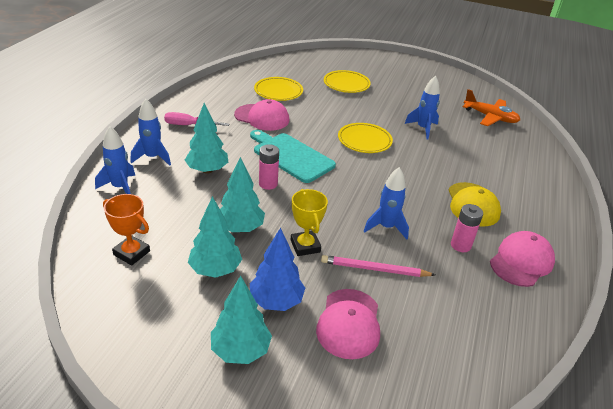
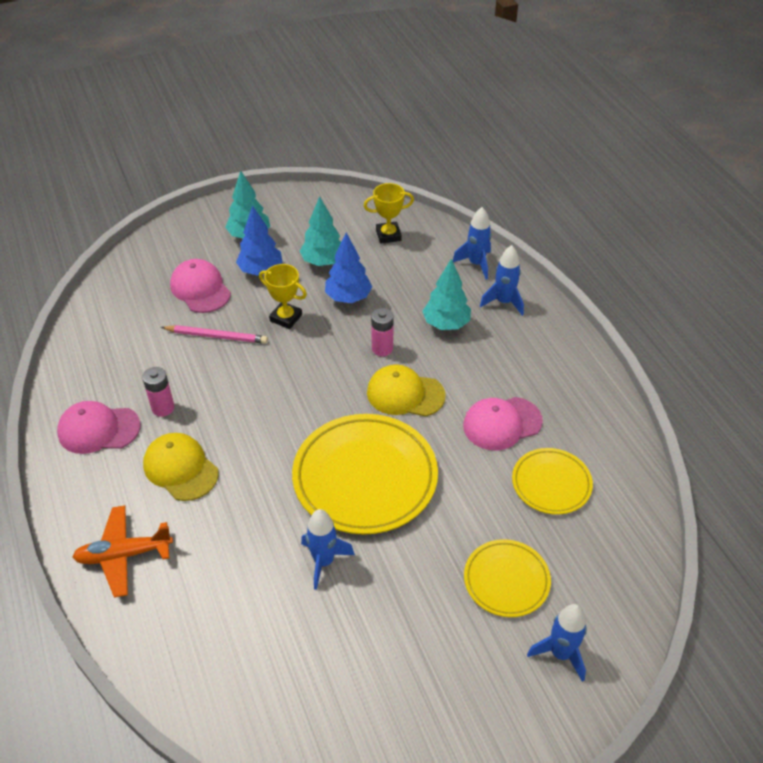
camera: 140 degrees right, 10 degrees up
(131, 253) = (388, 235): orange trophy -> yellow trophy
(189, 125) = (540, 356): pink screwdriver -> none
(240, 228) = (348, 297): turquoise tree -> blue tree
(291, 156) = (405, 394): turquoise cutting board -> yellow cap
(364, 141) = (365, 477): yellow plate -> yellow plate, size x1.82
(374, 269) = (216, 336): pink pencil -> pink pencil turned 45 degrees clockwise
(386, 227) = (240, 380): blue rocket -> blue rocket (560, 653)
(490, 117) = (257, 680): orange plane -> orange plane (124, 555)
(521, 261) = (98, 429): pink cap -> pink cap turned 90 degrees clockwise

